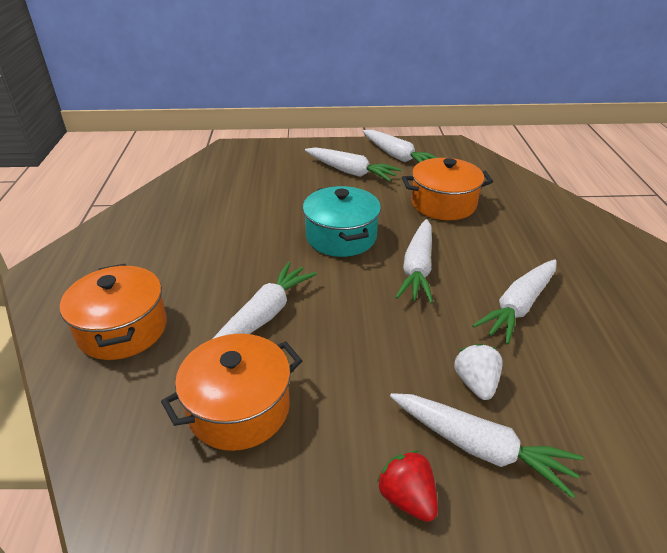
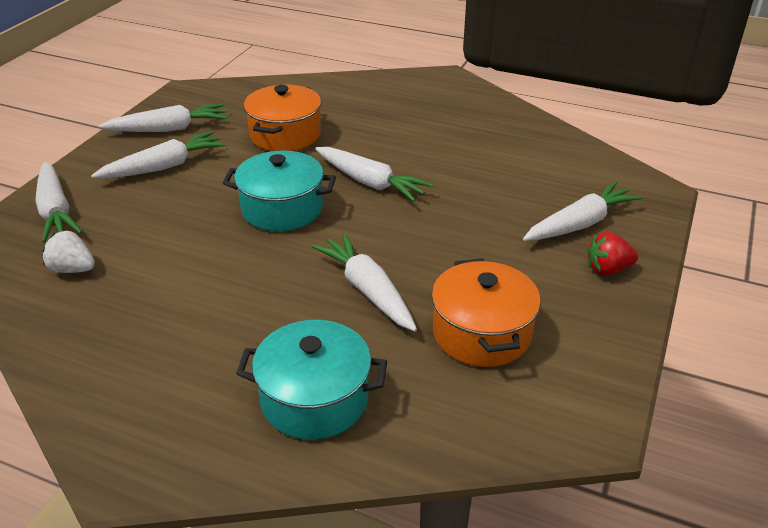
camera: 65 degrees left, 0 degrees up
(123, 329) = (315, 399): orange pot -> turquoise pot
(476, 383) = (522, 203): white strawberry -> white strawberry (73, 269)
(518, 306) = (455, 154): white carrot -> white carrot (56, 211)

